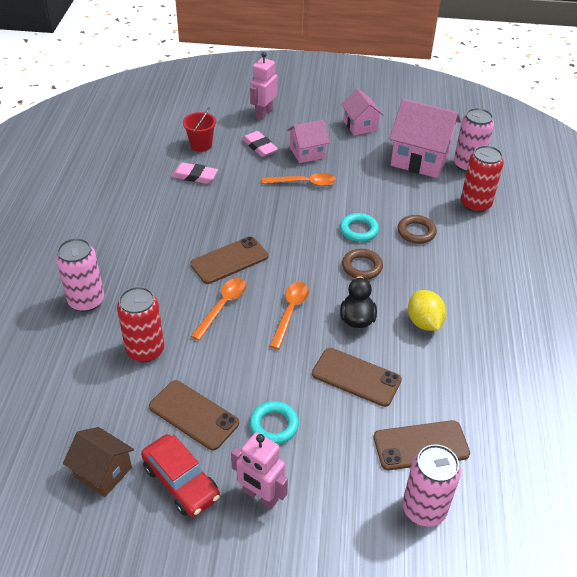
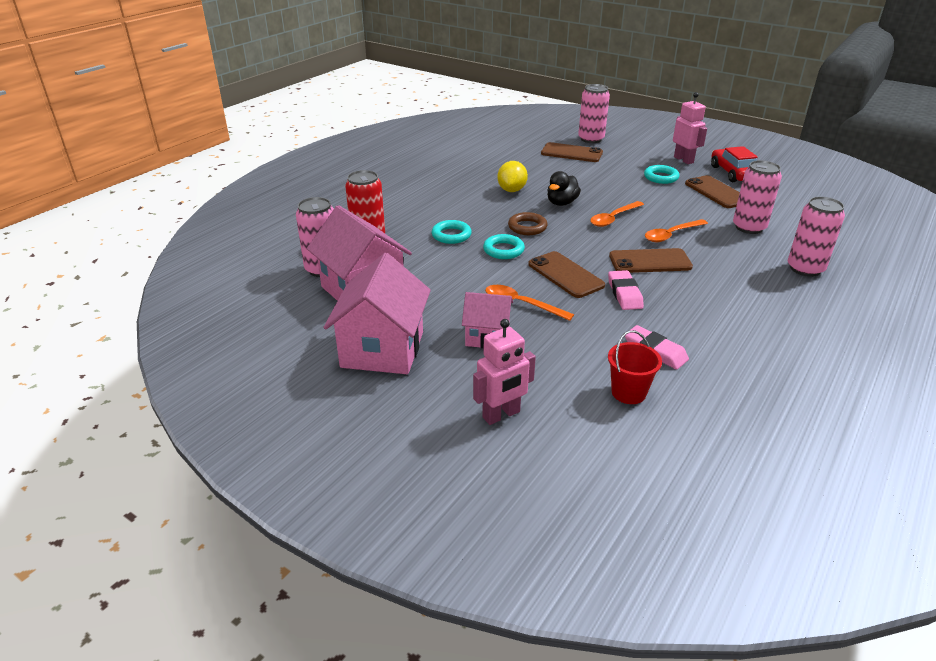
camera: 150 degrees left, 10 degrees down
(103, 472) = (786, 186): brown house -> none
(145, 350) = (749, 227): red can -> pink can
(259, 147) = (544, 363): pink eraser -> pink eraser (624, 294)
(356, 377) = (588, 181): brown phone -> brown phone (565, 275)
(360, 125) = (382, 349): pink house -> pink house, size x1.73
(416, 232) = (451, 235): brown ring -> turquoise ring

